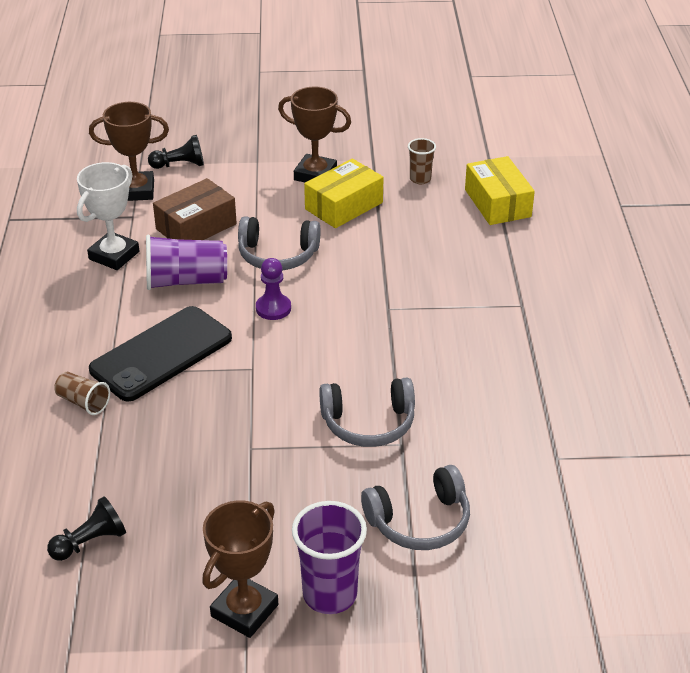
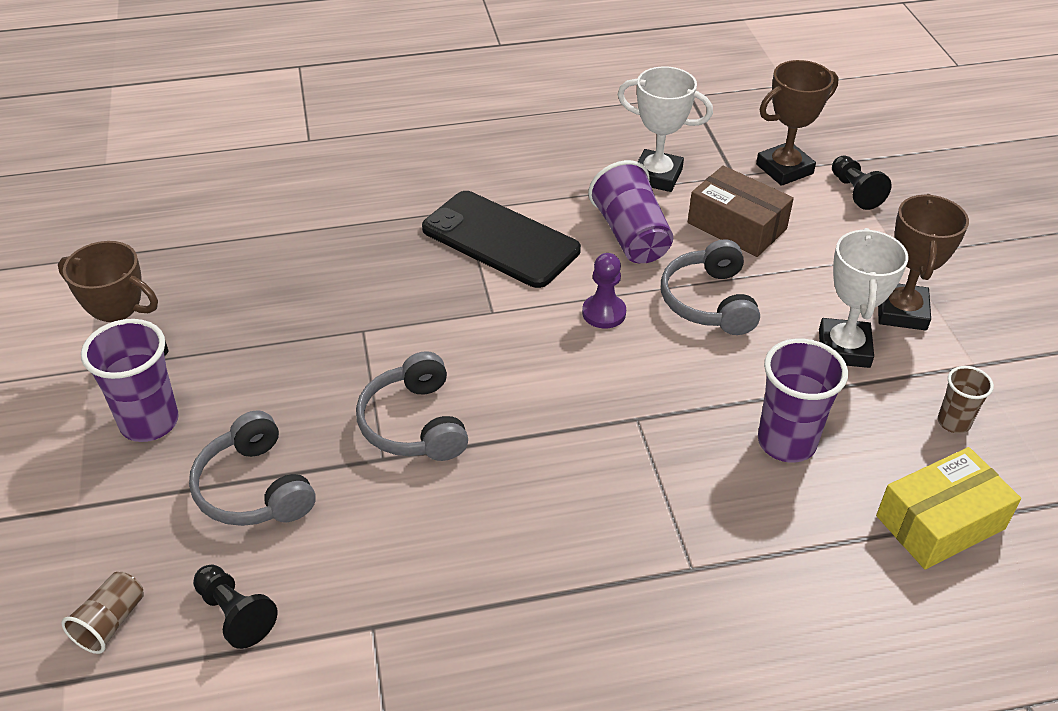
camera: 80 degrees right, 5 degrees up
(83, 402) = (416, 201): brown cup -> brown cup (110, 622)
(90, 542) = (227, 243): black pawn -> black pawn (235, 614)
(136, 191) = (784, 169): brown trophy -> brown trophy turned 75 degrees clockwise
(343, 206) = (844, 348): yellow box -> white trophy
(423, 247) = (786, 442): none -> purple cup

